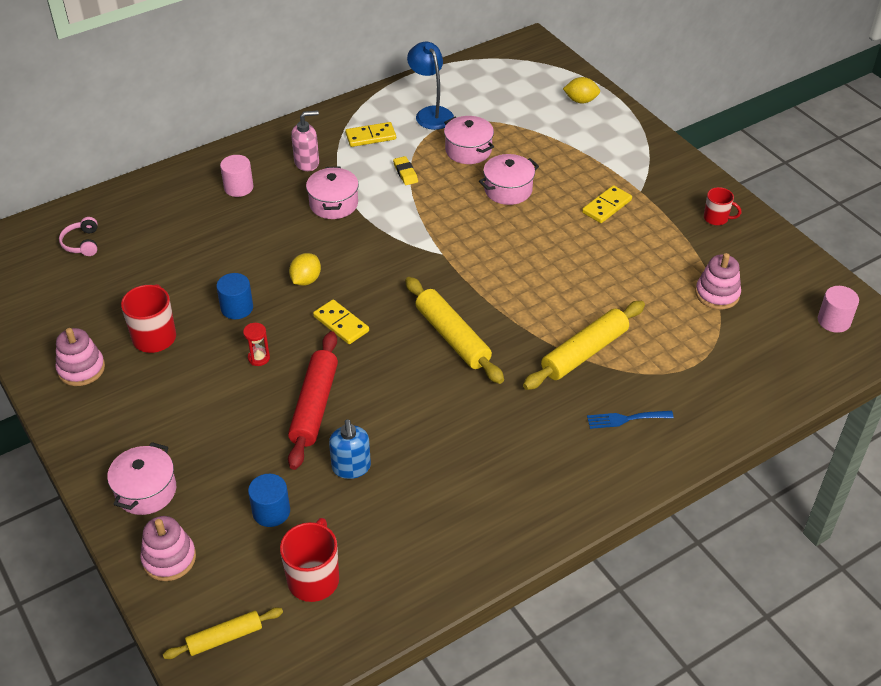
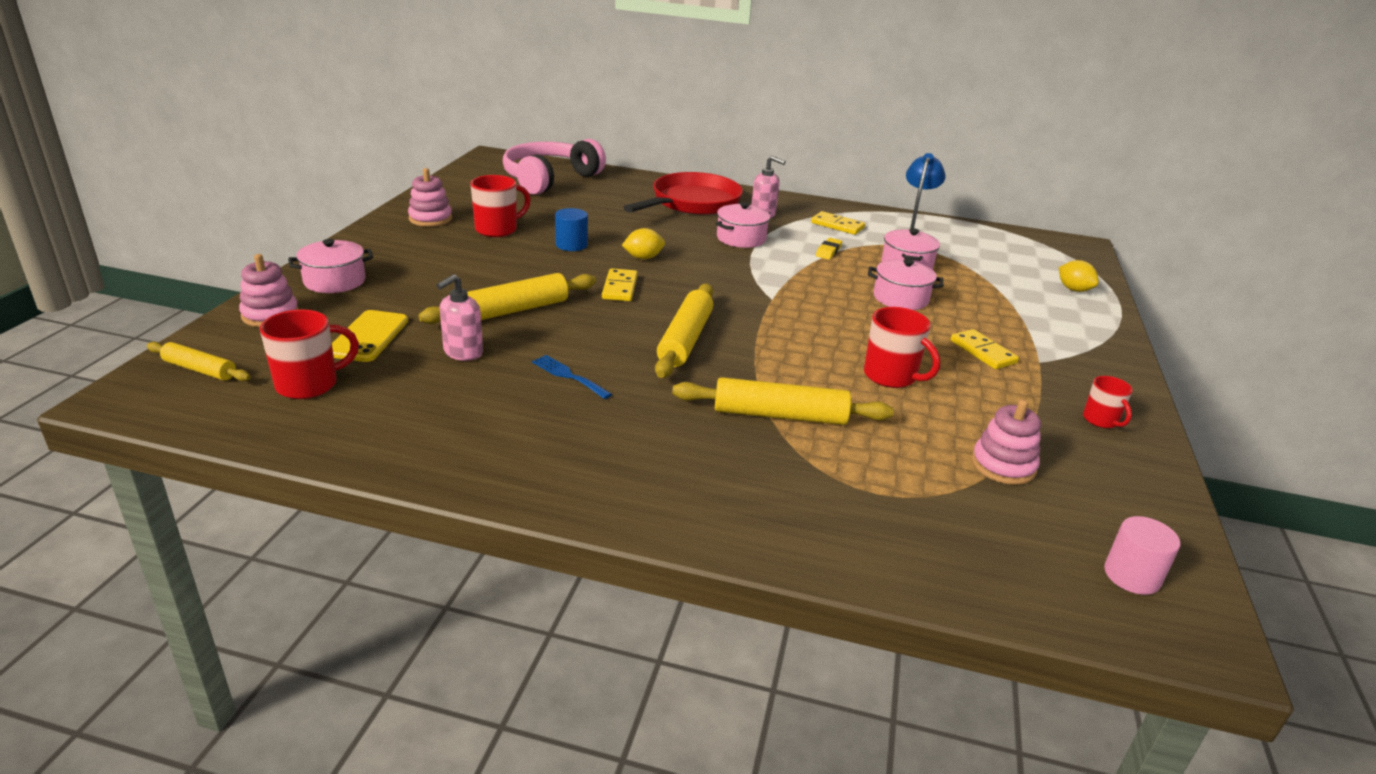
camera: 45 degrees right, 15 degrees down
(82, 243) = (549, 179): pink headphones -> pink headphones, size x2.48
(238, 187) = (692, 203): pink cylinder -> red pan
(259, 358) = (532, 271): red hourglass -> none
(271, 511) = (368, 336): blue cylinder -> yellow phone
(314, 406) = (512, 311): red rolling pin -> yellow rolling pin
(351, 467) = (463, 352): blue soap dispenser -> pink soap dispenser
(592, 270) = (891, 376): none -> red mug
(607, 206) = (982, 352): yellow domino -> yellow domino turned 60 degrees clockwise
(625, 419) = (731, 478): blue fork -> blue fork (568, 376)

